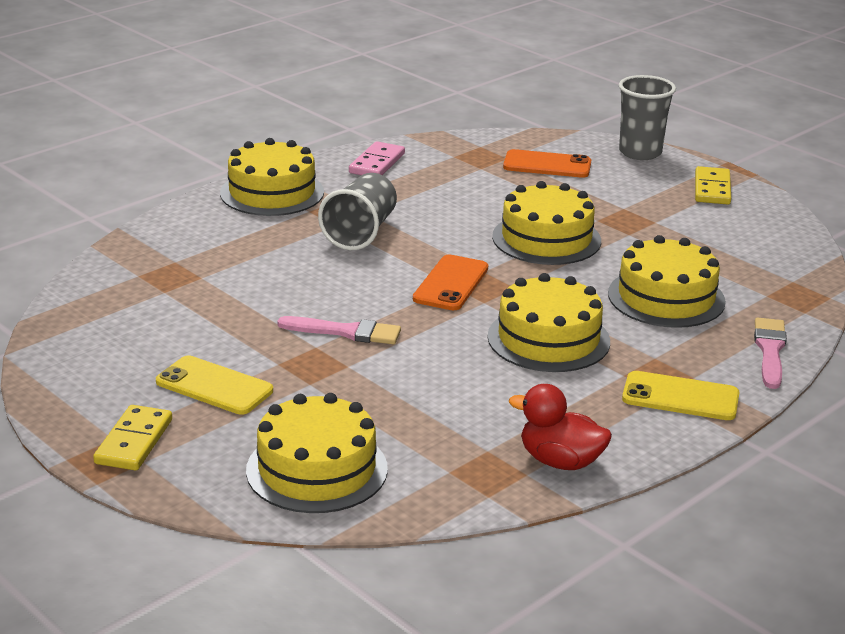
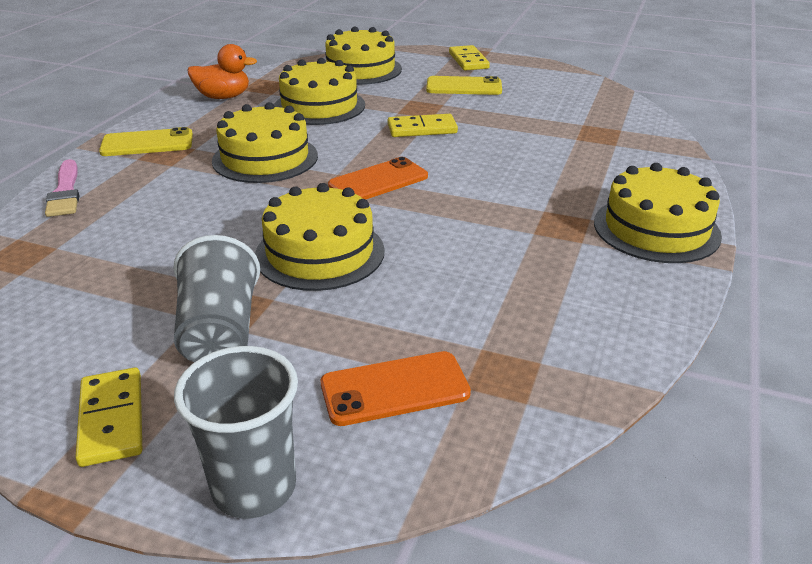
camera: 155 degrees right, 5 degrees up
(346, 332) = (422, 129): pink brush -> yellow domino
(361, 232) = (510, 208): grey cup -> grey cup (220, 332)
(377, 163) = (615, 310): pink domino -> none
(450, 283) = (378, 181): orange phone -> orange phone turned 60 degrees clockwise
(560, 461) = (223, 97): red duck -> orange duck
(666, 297) = (168, 217): yellow cake -> yellow cake (319, 106)

